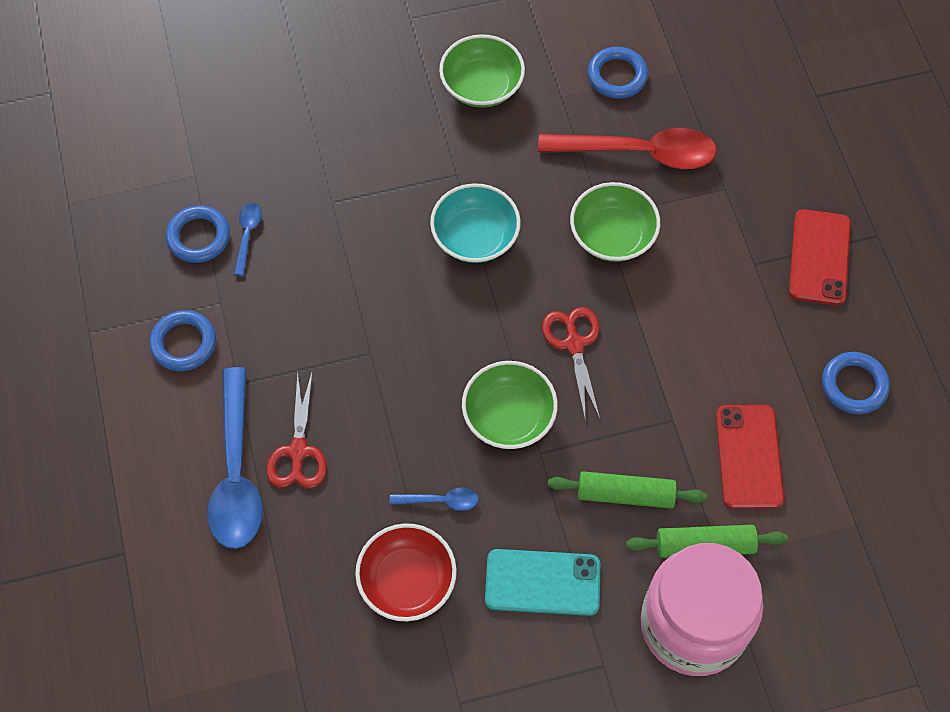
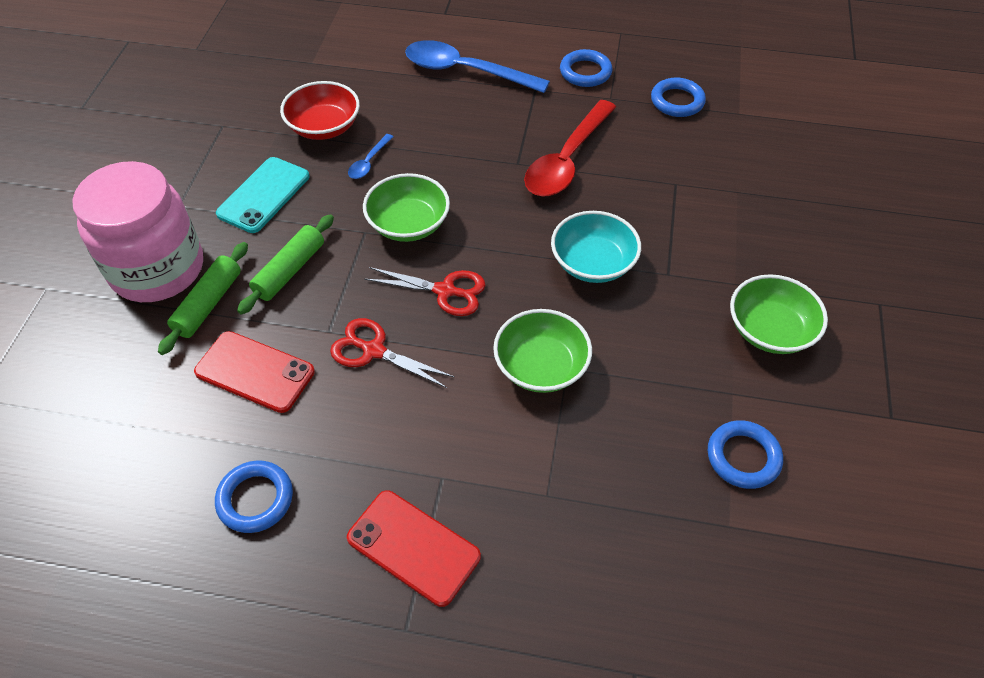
camera: 115 degrees right, 10 degrees down
(247, 235) = (666, 127): blue spoon -> none
(298, 451) = (461, 103): red scissors -> red scissors (373, 351)
(639, 152) = (630, 433): red spoon -> red spoon (567, 160)

